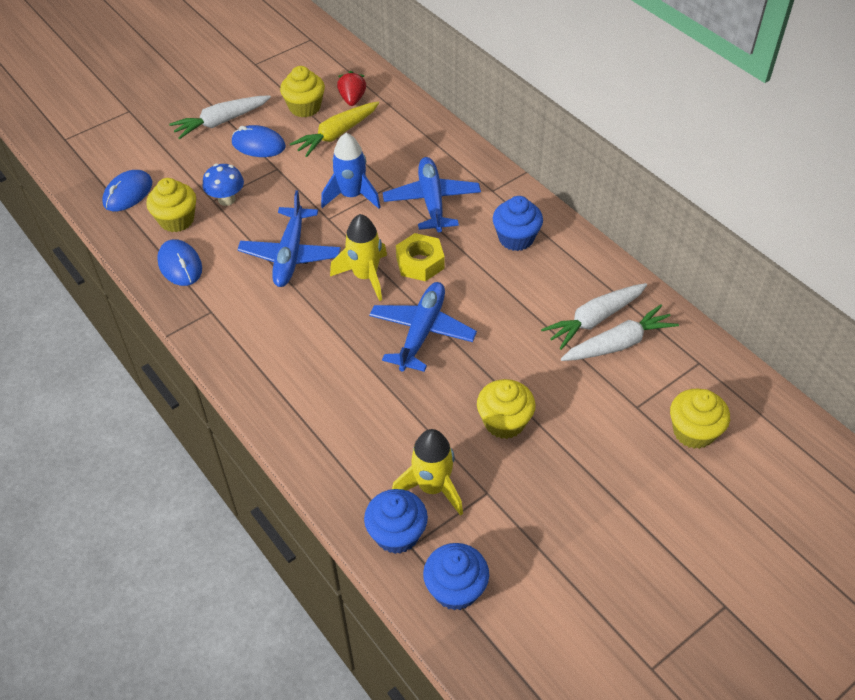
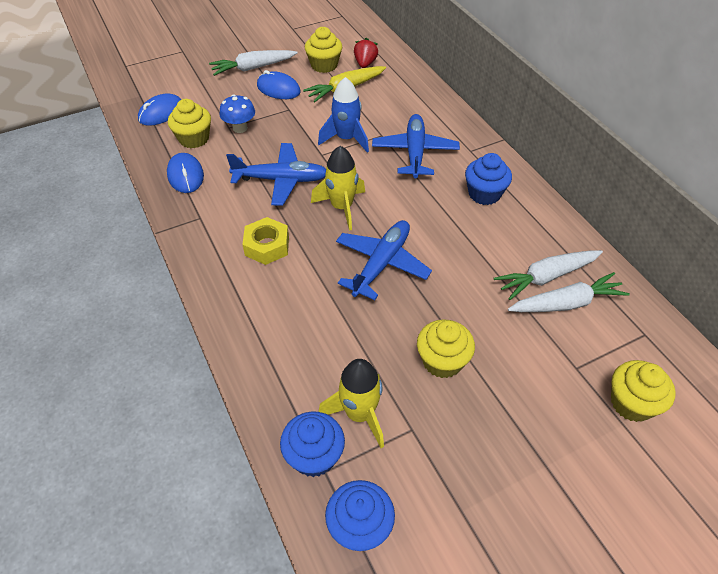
camera: 10 degrees right, 0 degrees up
(290, 255) = (281, 180): blue plane -> blue plane turned 105 degrees counterclockwise
(420, 263) = (393, 202): yellow nut -> yellow nut (267, 246)

